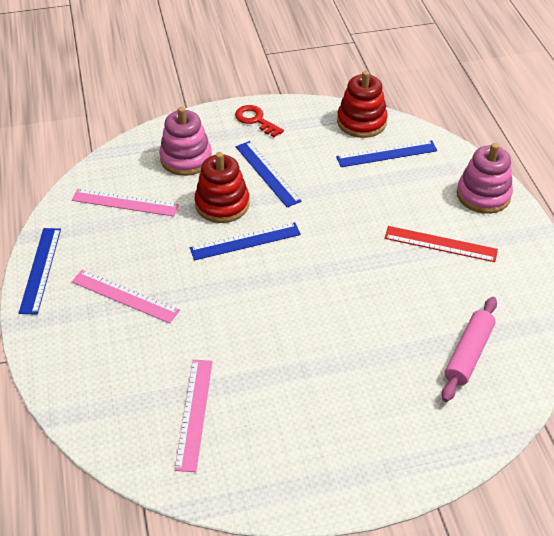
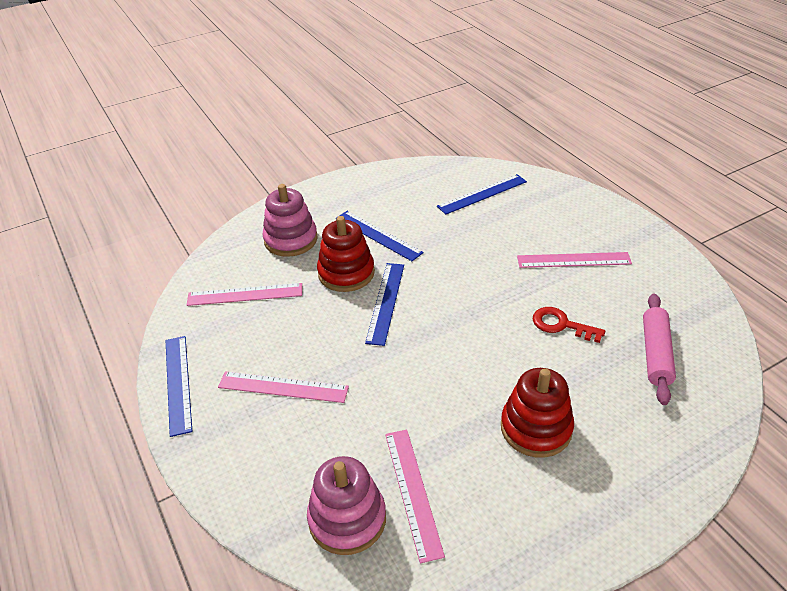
camera: 15 degrees left, 5 degrees down
(245, 241) = (386, 302): blue ruler -> blue ruler turned 45 degrees counterclockwise
(255, 120) = (344, 191): red key -> red key (561, 325)
(361, 122) = (445, 172): red stacking toy -> red stacking toy (536, 428)
(440, 244) = (573, 260): red ruler -> pink ruler
(483, 195) = (588, 209): pink stacking toy -> pink stacking toy (347, 519)

